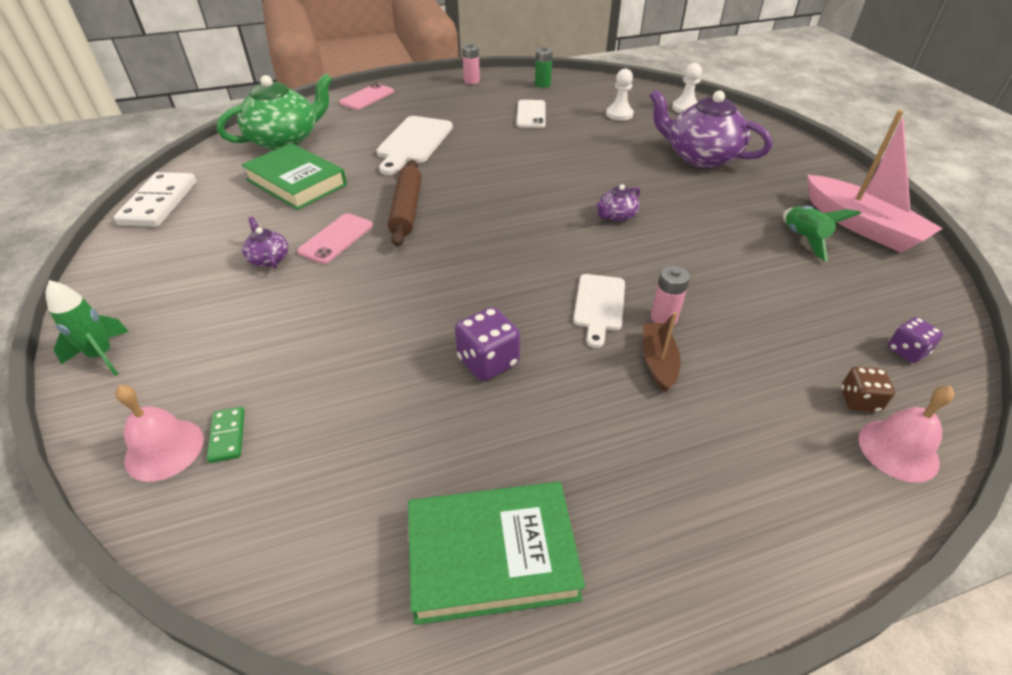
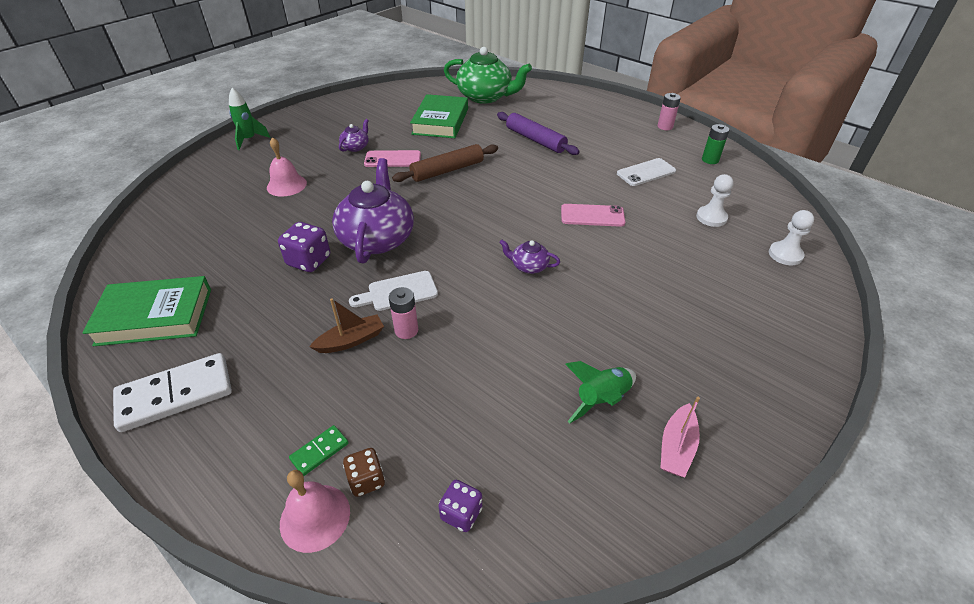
camera: 60 degrees right, 0 degrees up
(159, 203) = (381, 94): white domino -> white domino (175, 394)
(164, 449) = (195, 185): pink bell -> pink bell (286, 185)
(227, 436) = (210, 198): green domino -> green domino (319, 451)
(367, 97) = (577, 99): pink phone -> pink phone (592, 216)
(413, 143) = (535, 140): white cutting board -> purple rolling pin
(492, 555) = (155, 316): green book -> green book turned 60 degrees counterclockwise
(700, 156) = (690, 290): purple teapot -> purple teapot (377, 238)
(861, 225) = (676, 447): pink boat -> pink boat, size x0.52

